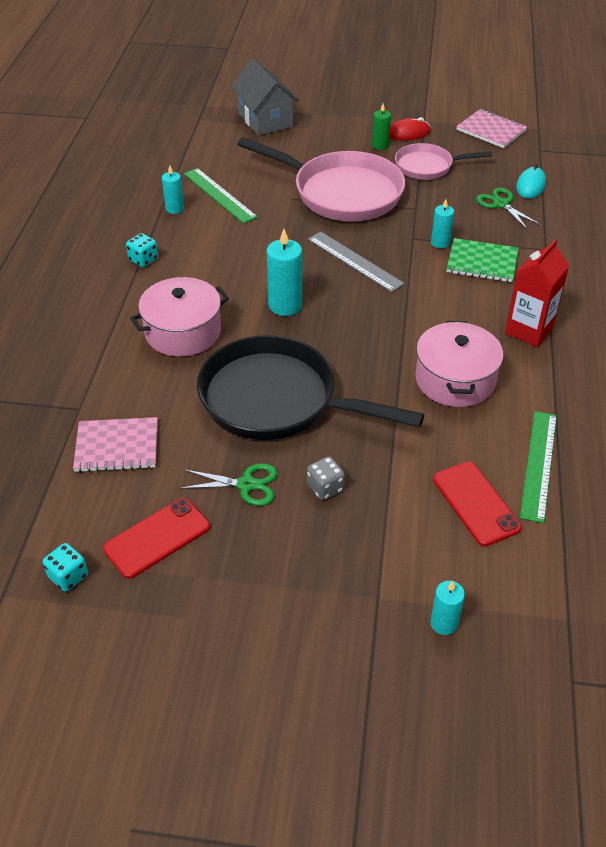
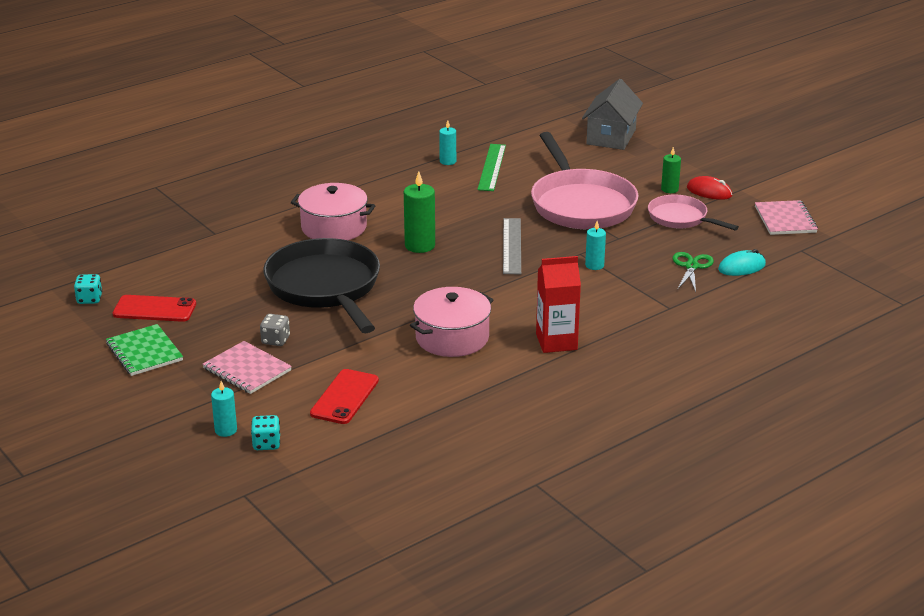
camera: 45 degrees right, 15 degrees down
(117, 446) = (204, 260): pink notebook -> pink notebook (247, 369)
(143, 260) = (378, 180): turquoise dice -> turquoise dice (266, 444)
(246, 484) = (237, 314): green scissors -> none
(285, 305) = (420, 245): turquoise candle -> green candle
(482, 262) = (602, 291): green notebook -> green notebook (144, 352)
(538, 464) = (419, 404): green ruler -> none

